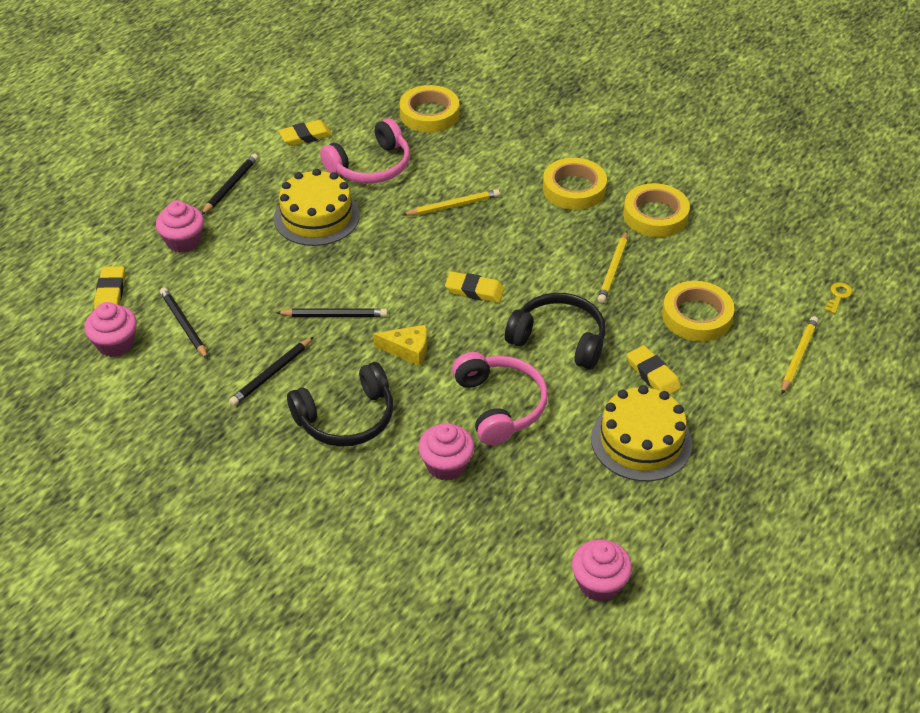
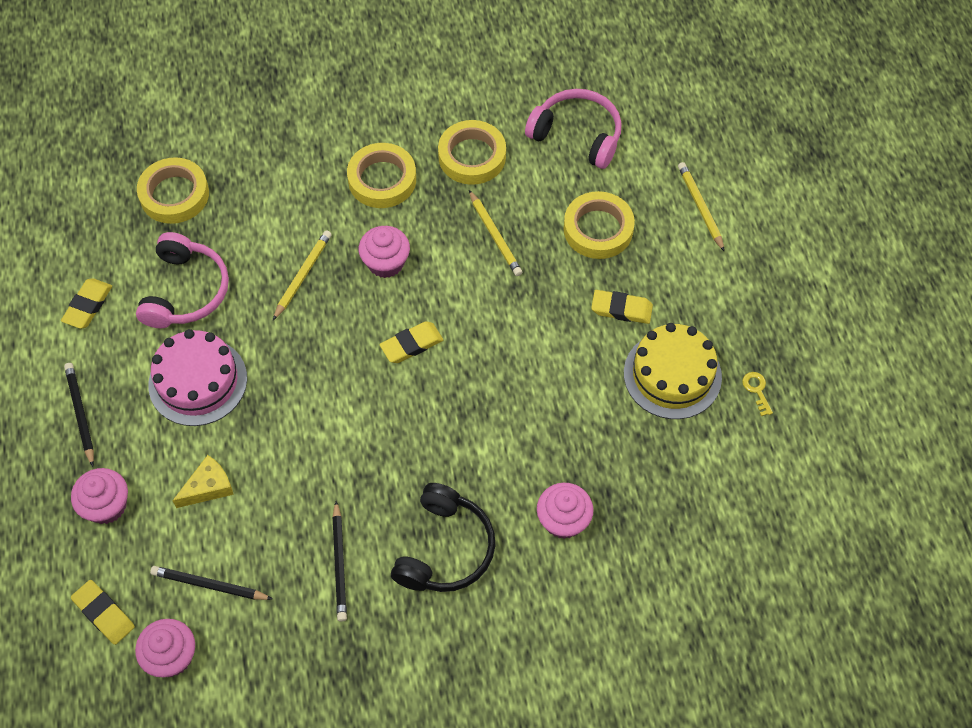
camera: 45 degrees left, 15 degrees up
(316, 216) = (198, 381): yellow cake -> pink cake
(335, 315) = (327, 464): black pencil -> none
(408, 350) = (421, 445): yellow cheese -> yellow cheese (208, 487)
(500, 405) = (545, 433): pink headphones -> pink headphones (577, 135)
(559, 339) = (523, 335): black headphones -> none
(599, 583) = (765, 518): pink cupcake -> pink cupcake (386, 262)
(838, 296) = (674, 129): yellow key -> yellow key (757, 390)

